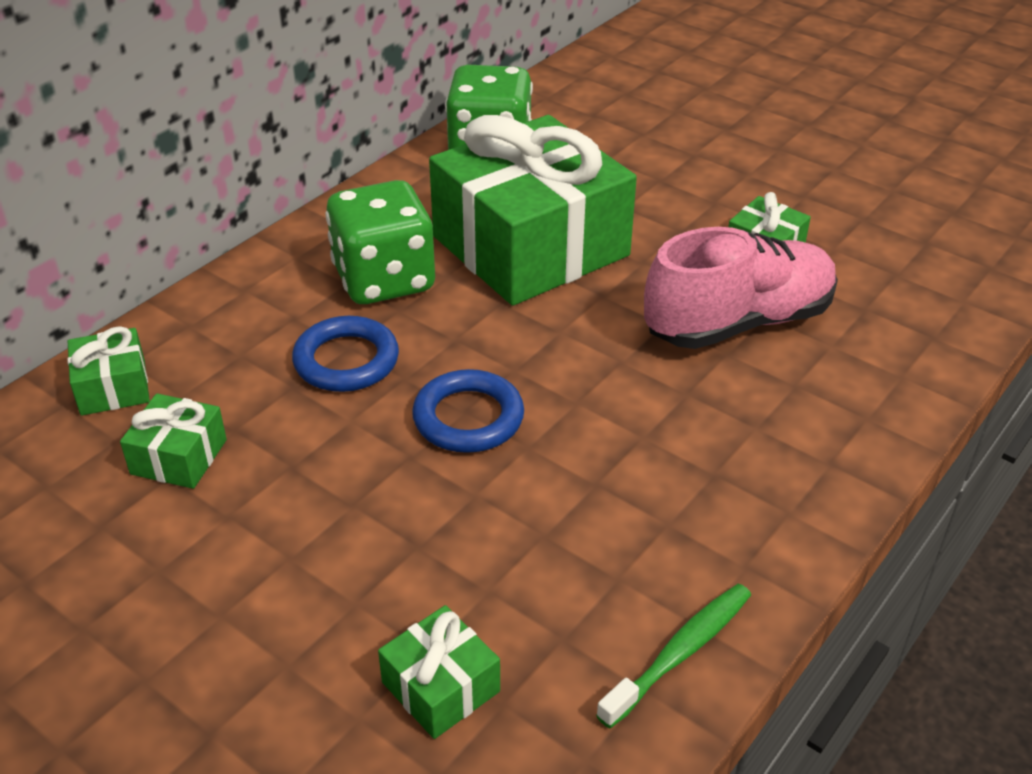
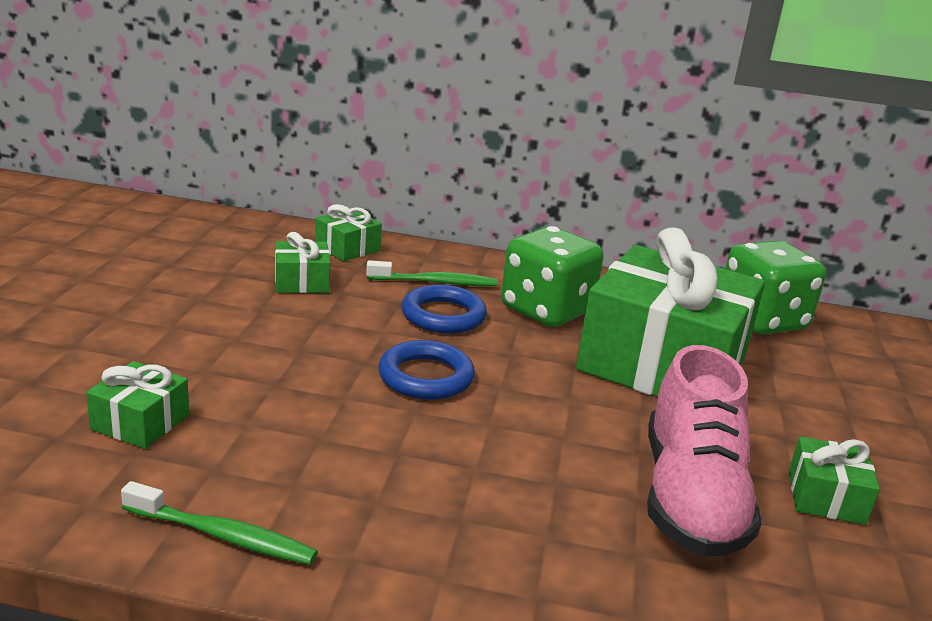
camera: 60 degrees right, 15 degrees down
(263, 340) = (435, 282): none -> green toothbrush
(738, 322) = (690, 498): pink shoe -> pink shoe turned 60 degrees clockwise

